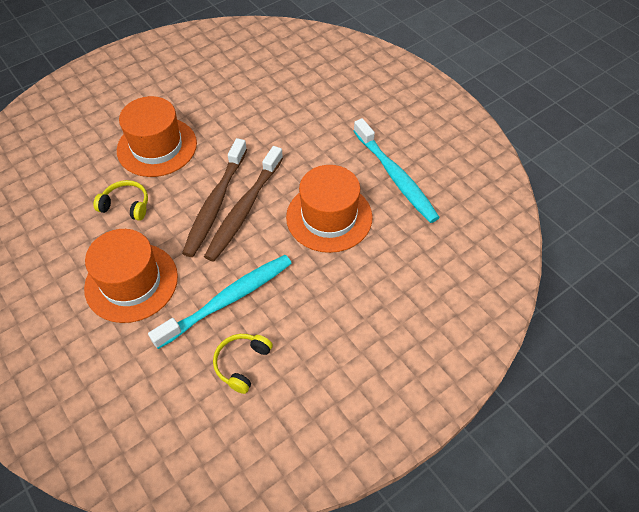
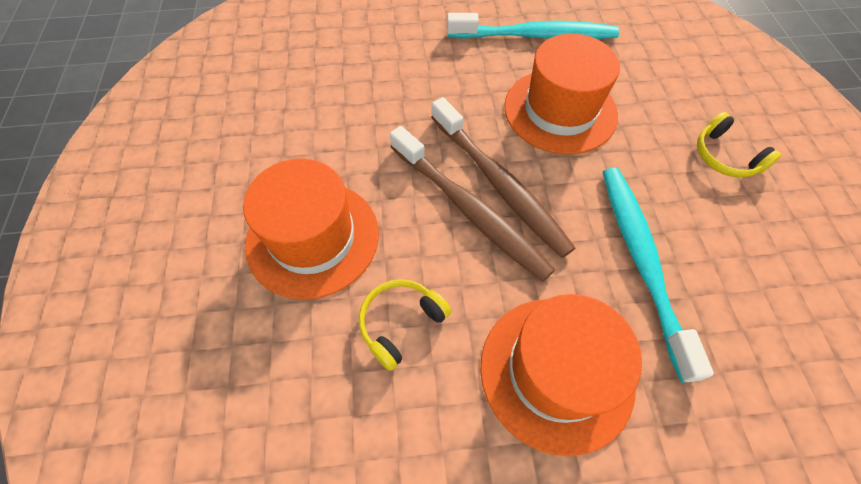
camera: 60 degrees left, 5 degrees up
(242, 364) = (749, 286): yellow headphones -> yellow headphones (725, 156)

